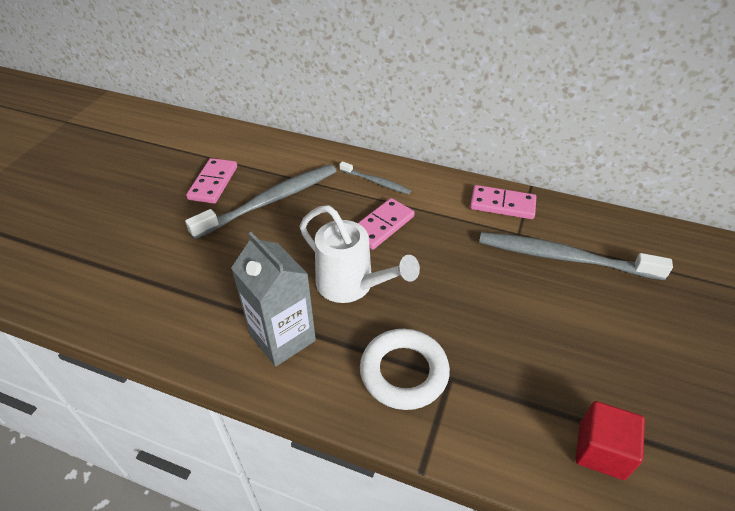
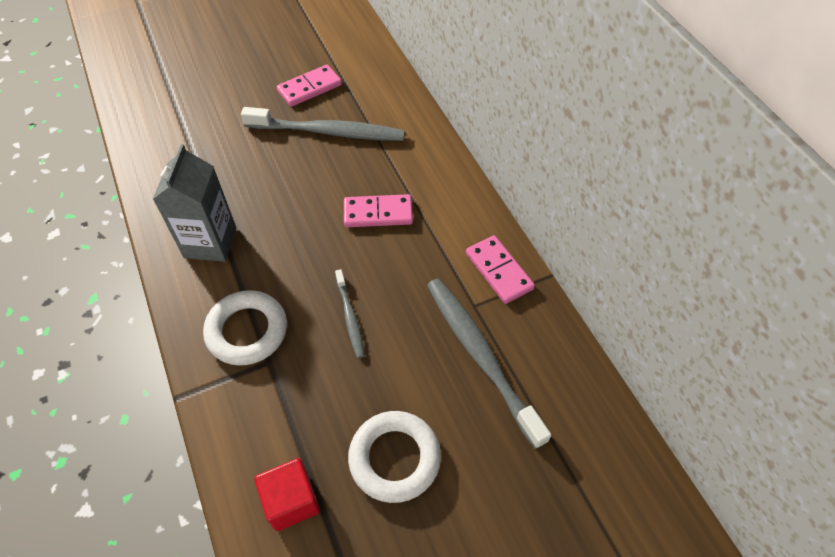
camera: 45 degrees right, 10 degrees up
(351, 285) = (296, 242): white watering can -> none
(376, 182) = (424, 173): grey toothbrush -> grey toothbrush (350, 317)
(612, 358) = (394, 458): none -> white ring

